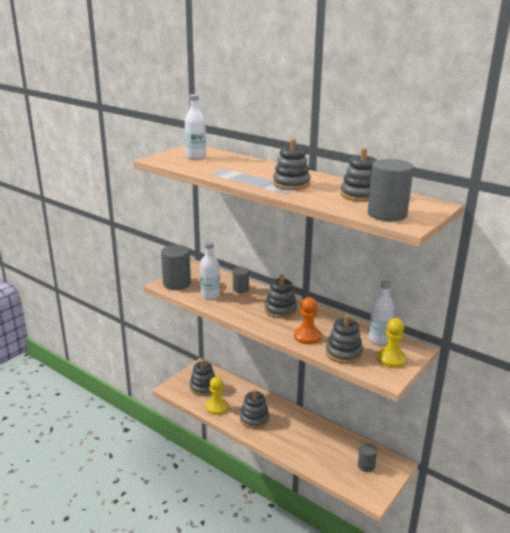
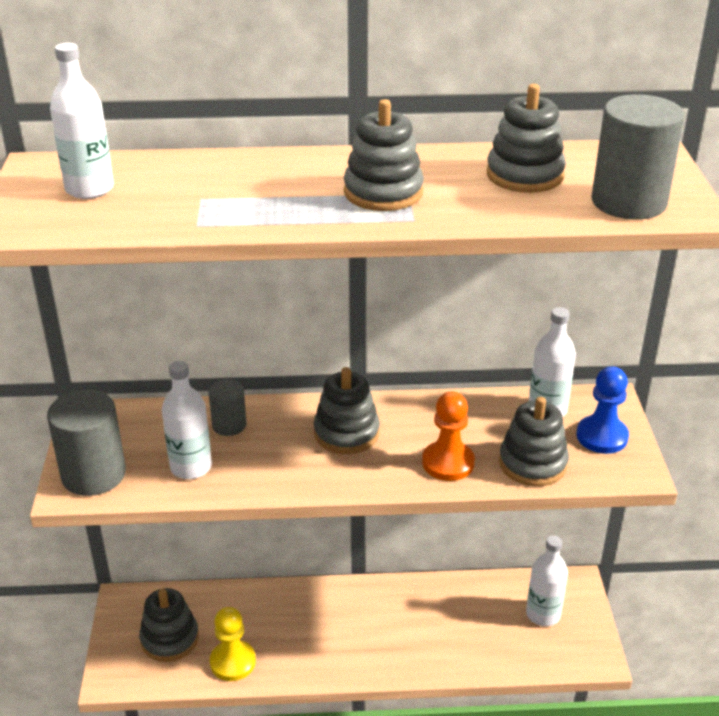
camera: 40 degrees left, 10 degrees up
(254, 419) = (315, 643): grey stacking toy -> none
(366, 466) = (543, 614): grey cylinder -> white bottle
(391, 359) = (602, 436): yellow pawn -> blue pawn

